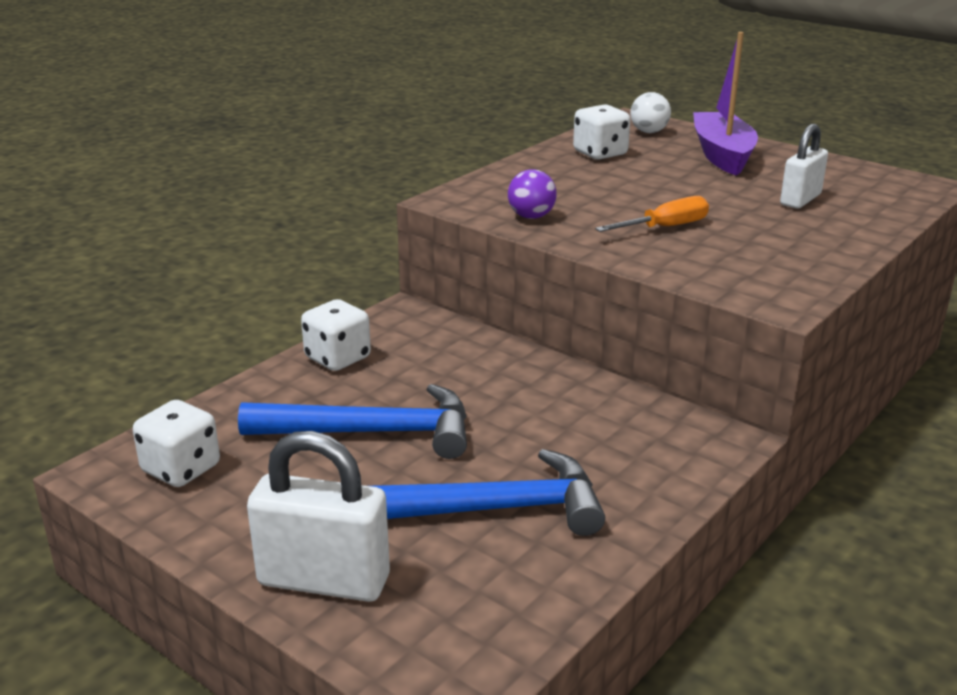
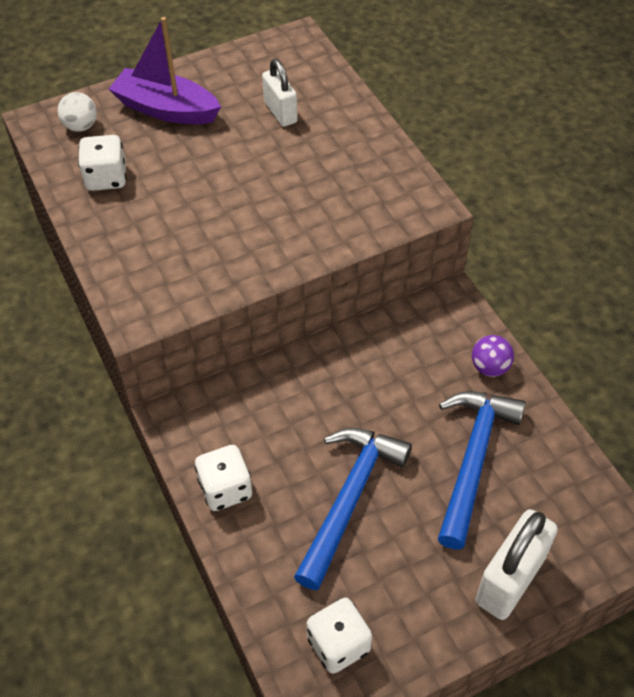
camera: 65 degrees left, 25 degrees up
(531, 217) = (210, 277): purple ball -> purple ball (490, 367)
(665, 227) = (281, 207): orange screwdriver -> none

